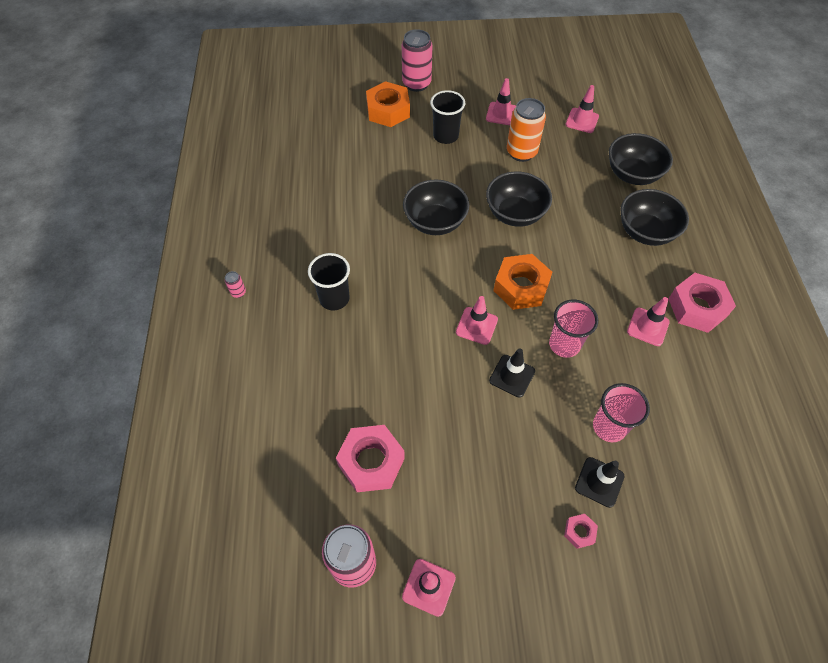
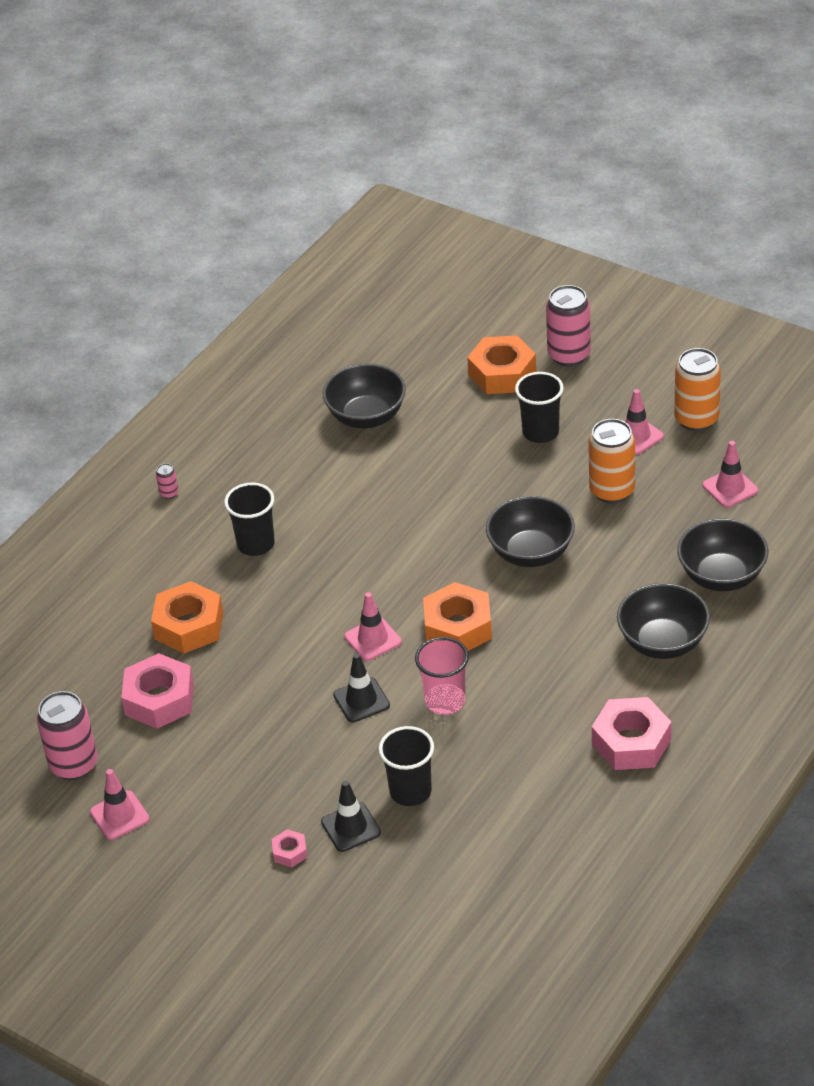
camera: 40 degrees right, 15 degrees down
(341, 387) = (189, 626): none -> orange nut
(435, 222) = (432, 520): black bowl -> black bowl (366, 417)
(523, 90) = (696, 419): none -> orange can
(609, 427) = (410, 791): pink cup -> black cup
(648, 327) = (553, 731): pink traffic cone -> none

